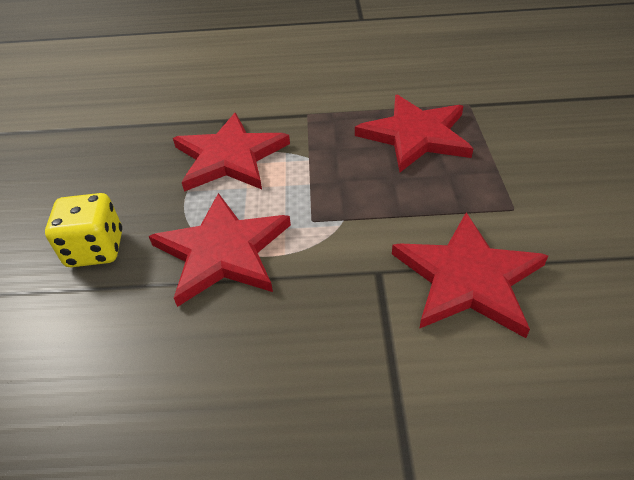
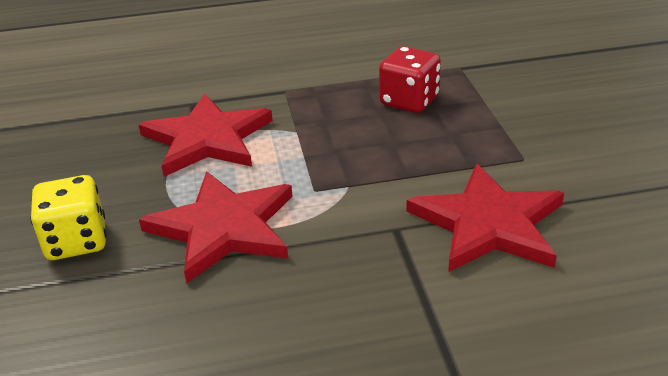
camera: 10 degrees left, 10 degrees down
(416, 135) = (409, 101): red star -> red dice

